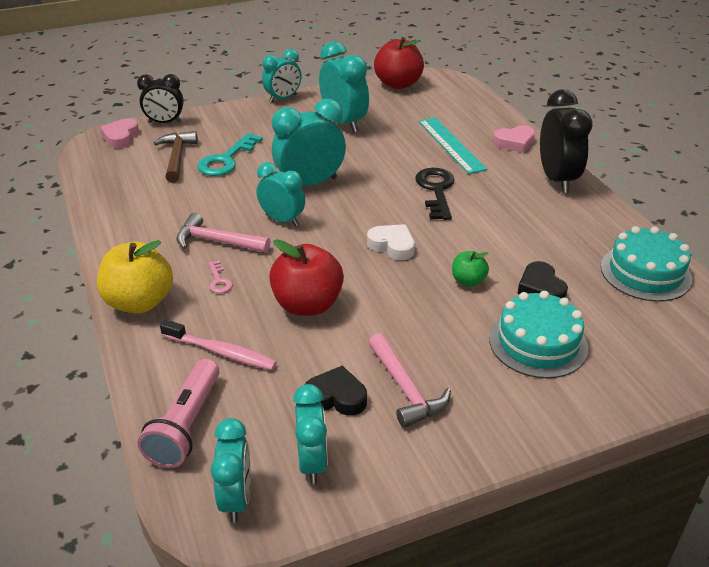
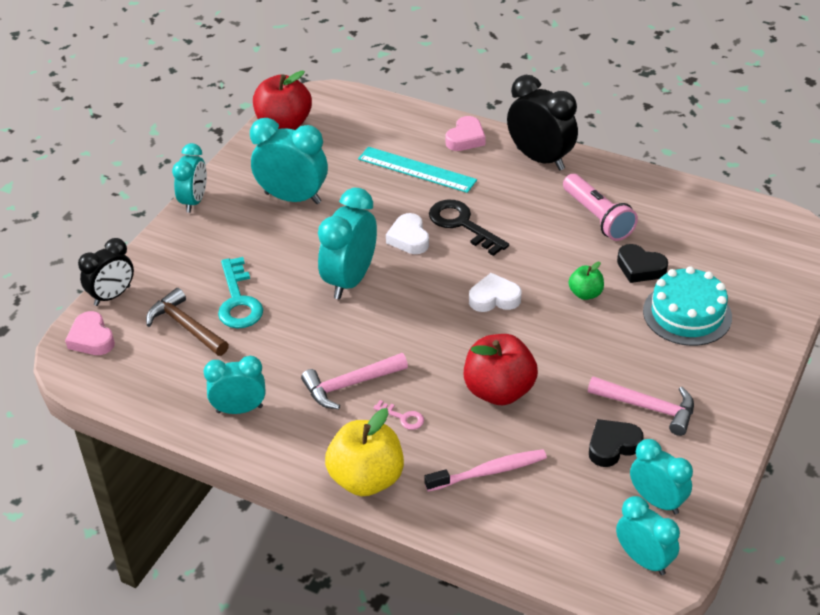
camera: 40 degrees left, 5 degrees up
(186, 425) = (543, 540): pink flashlight -> pink flashlight (597, 217)
(282, 220) = (376, 330): turquoise clock -> turquoise clock (239, 409)
(385, 180) = (409, 238): none -> white heart
(645, 273) = (690, 210): turquoise cake -> none

